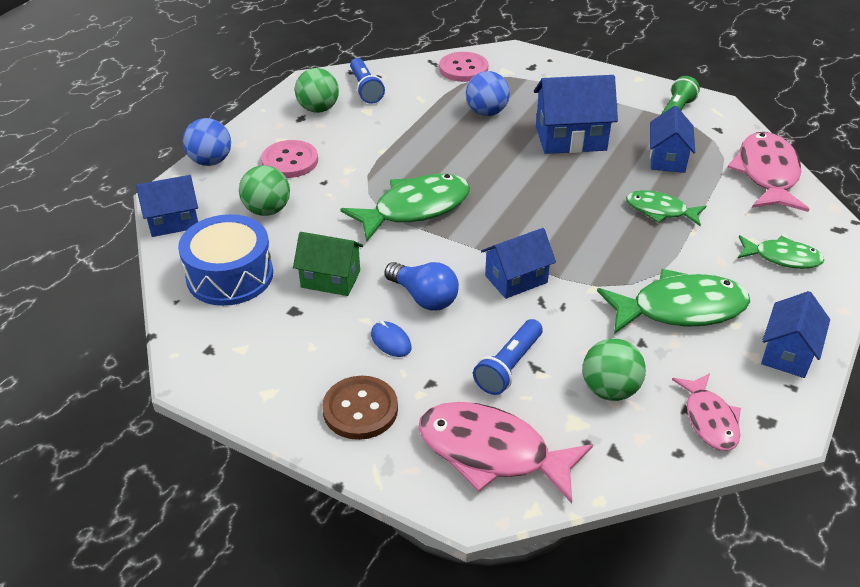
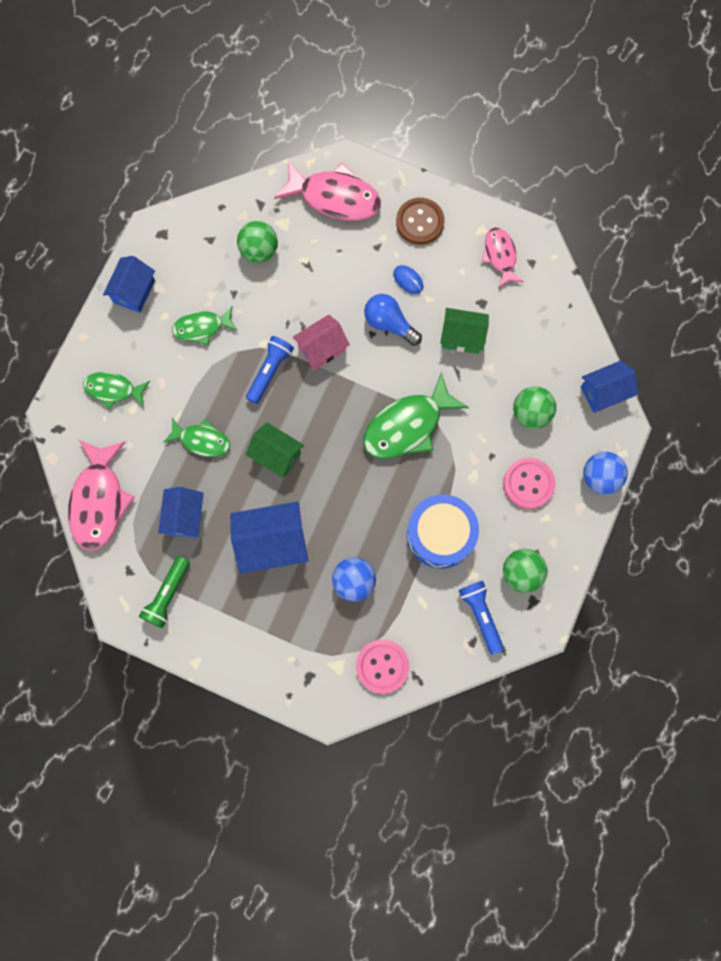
camera: 175 degrees right, 35 degrees up
(230, 275) = (538, 334): blue drum -> blue drum (440, 534)
(509, 366) = (325, 265): blue flashlight -> blue flashlight (270, 371)
(516, 279) = (322, 348): blue house -> pink house
(570, 195) = (276, 455): none -> green house
(680, 309) = (202, 327): green fish -> green fish, size x0.60
(709, 419) = (198, 232): pink fish -> pink fish (500, 256)

